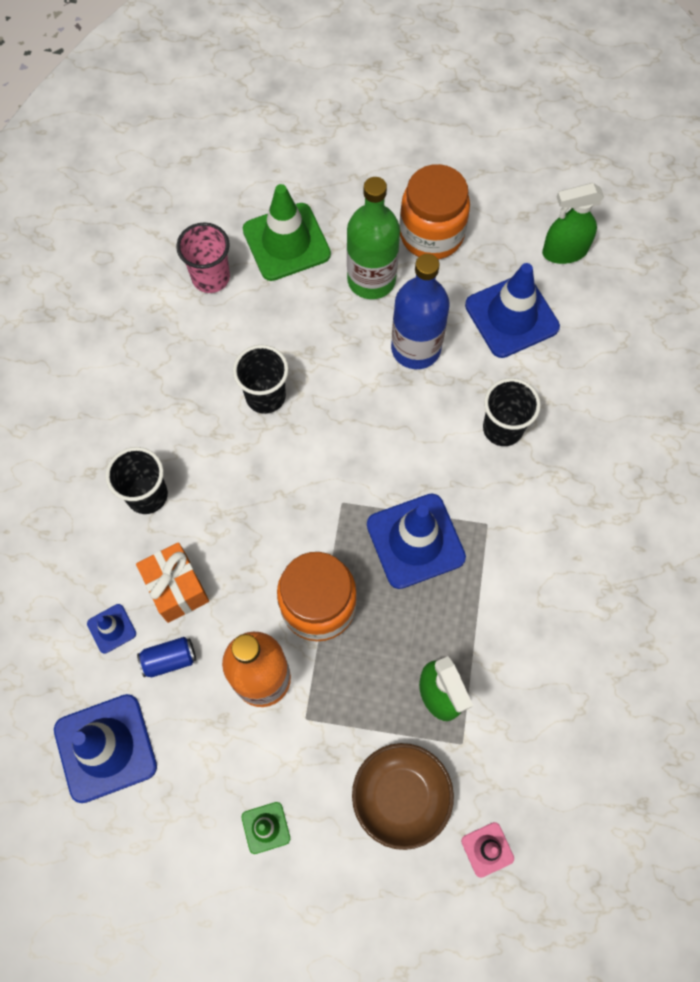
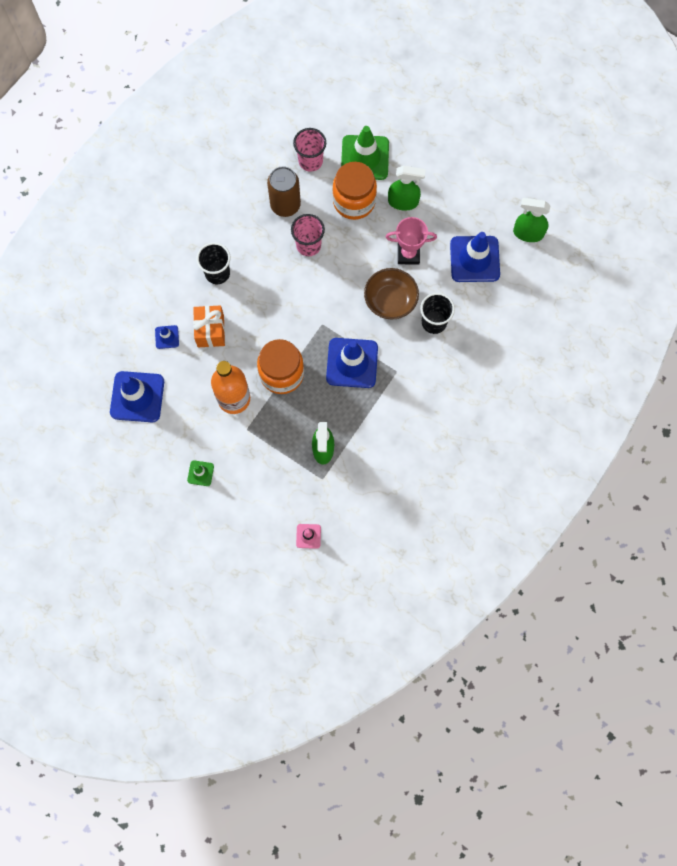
camera: 25 degrees right, 5 degrees up
(169, 659) = (190, 367): blue can -> none
(203, 353) = (285, 205): none -> brown can
(265, 396) = (308, 245): black cup -> pink cup
(371, 280) = (403, 202): green bottle -> green spray bottle
(401, 796) = (277, 490): brown bowl -> brown bowl (390, 300)
(416, 348) = (408, 254): blue bottle -> pink trophy
(431, 234) = (453, 189): orange jar -> orange jar (354, 201)

